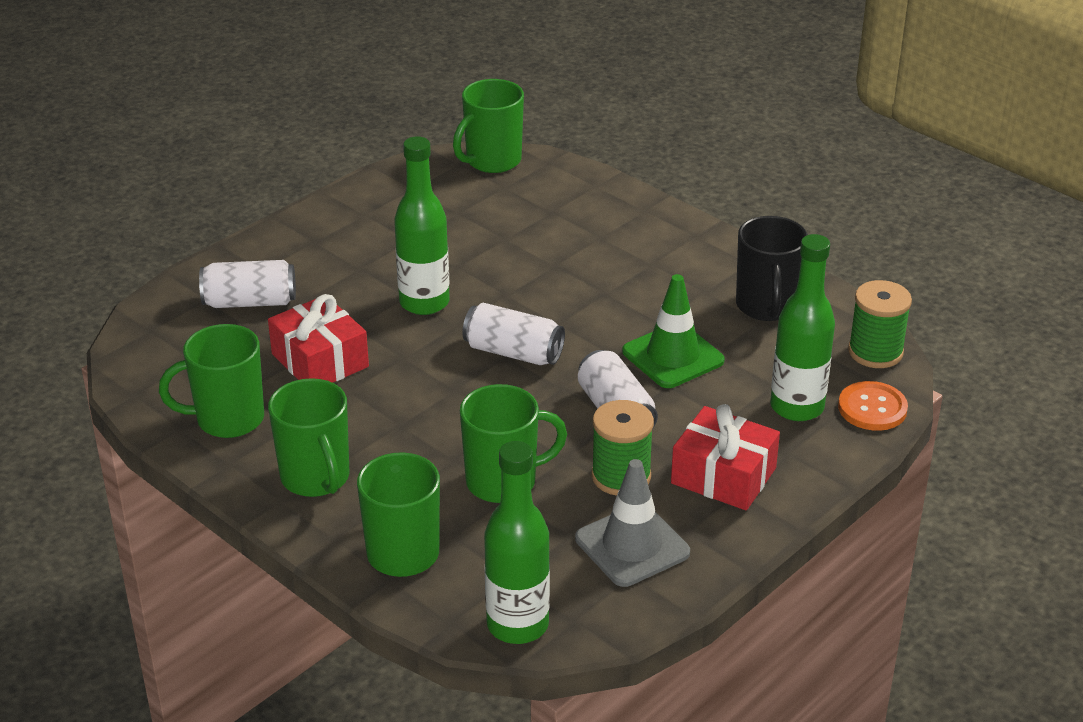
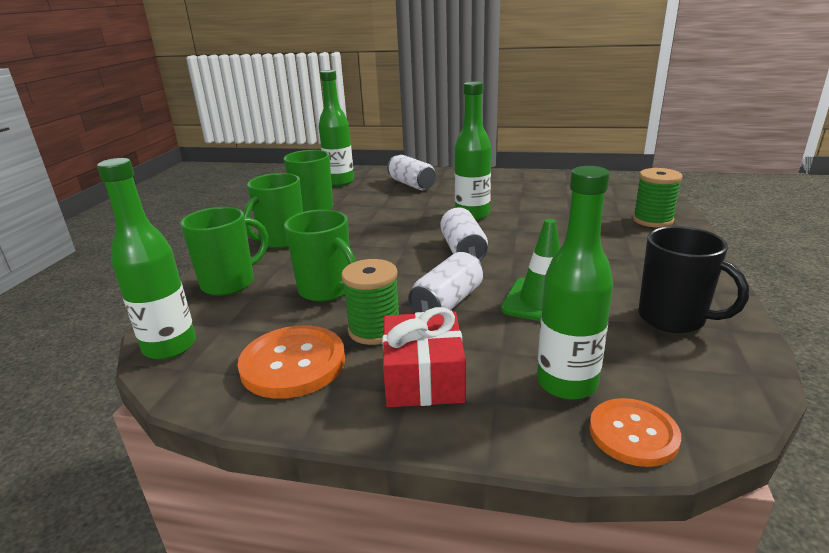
camera: 60 degrees right, 10 degrees down
(143, 359) = (340, 182): none -> green bottle
(320, 360) = (385, 210): red gift -> none
(492, 161) = (630, 188): green mug -> none
(632, 546) = (293, 364): grey traffic cone -> orange button
(766, 306) = (673, 319): black mug -> black mug turned 105 degrees counterclockwise
(875, 352) = (721, 402): green spool -> green spool (652, 220)

